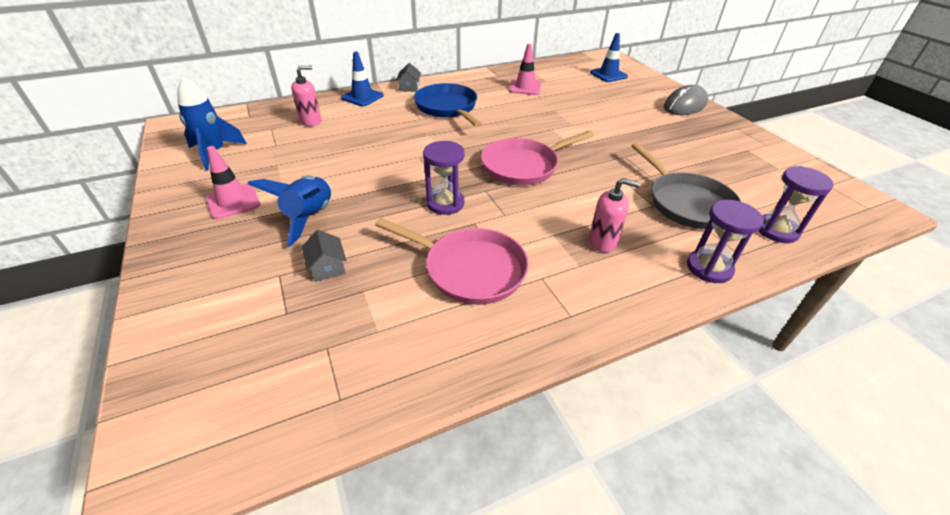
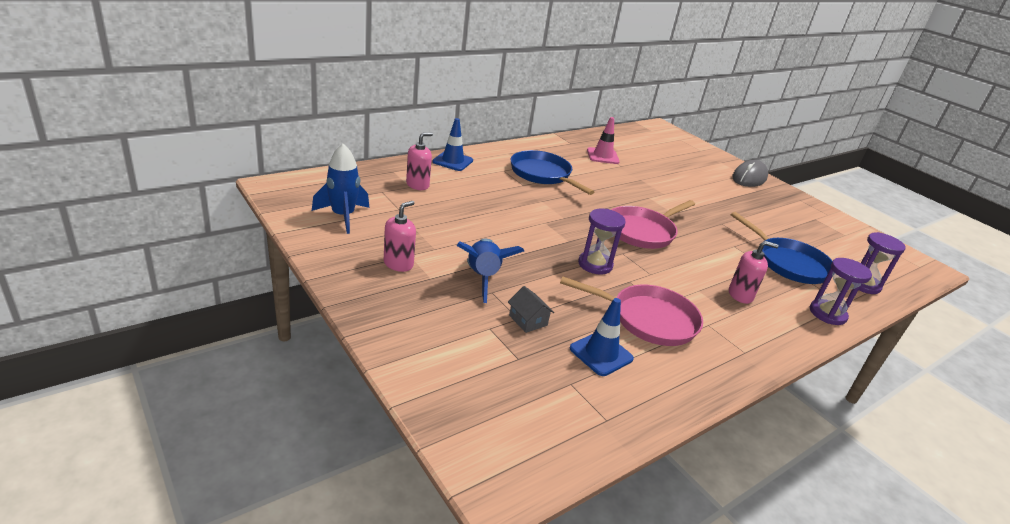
camera: 15 degrees left, 10 degrees down
(233, 201) = (398, 264): pink traffic cone -> pink soap dispenser
(409, 87) = (492, 152): grey house -> none
(608, 75) = (670, 146): blue traffic cone -> blue traffic cone (601, 354)
(686, 203) = (788, 263): grey pan -> blue pan

